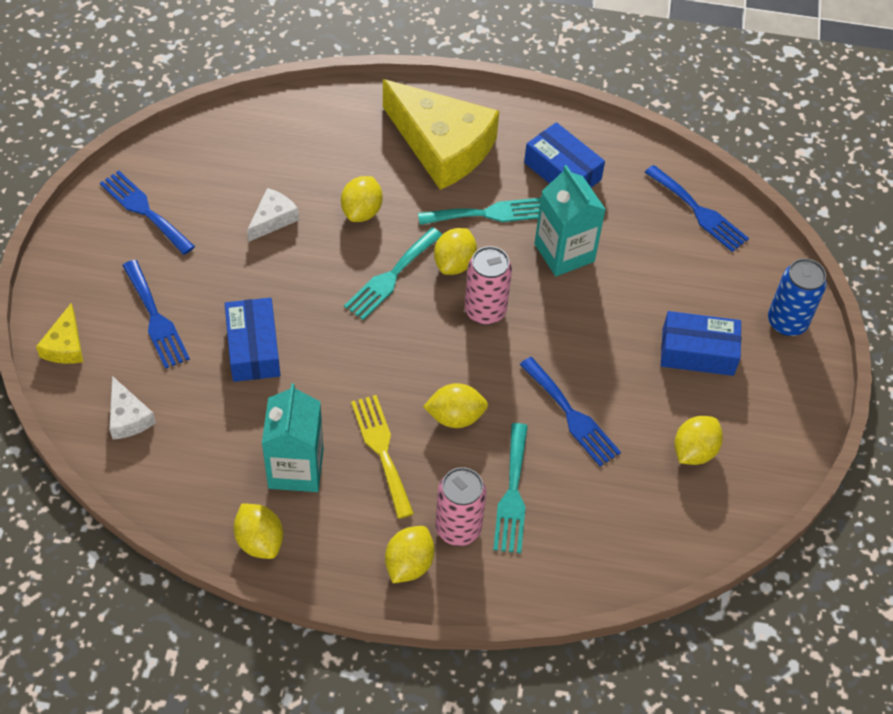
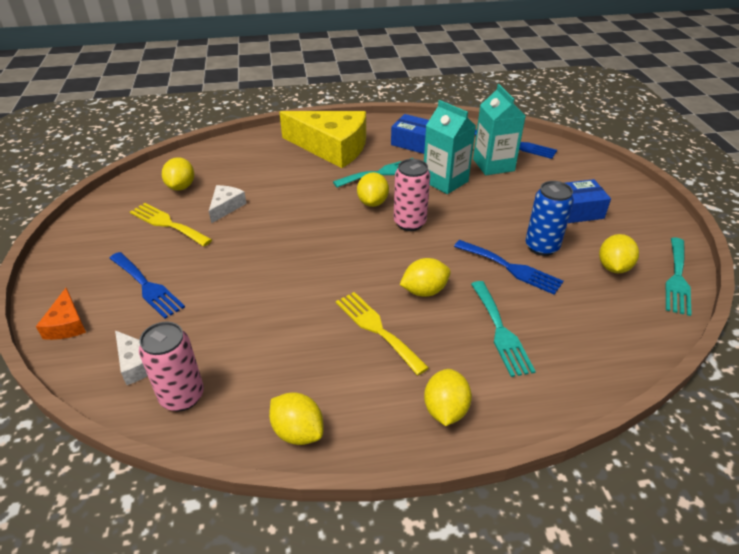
camera: 15 degrees left, 15 degrees down
(65, 345) = (67, 324): yellow cheese -> orange cheese
(144, 210) = (121, 222): blue fork -> none
(197, 227) = (167, 224): none -> yellow fork
(253, 348) = (238, 286): blue box -> none
(296, 468) = (308, 362): turquoise carton -> turquoise carton (493, 165)
(362, 211) = (291, 189): yellow lemon -> yellow lemon (181, 187)
(391, 276) = (330, 219): turquoise fork -> turquoise fork (677, 278)
(458, 528) = (472, 369): pink can -> pink can (182, 396)
(787, 322) = (614, 184): blue can -> blue can (541, 247)

